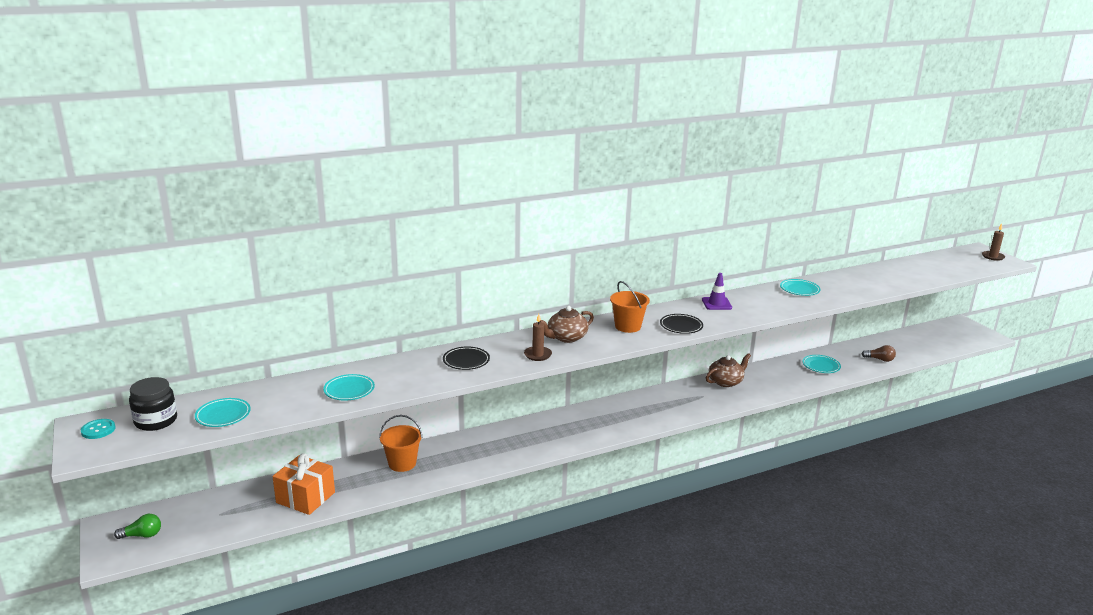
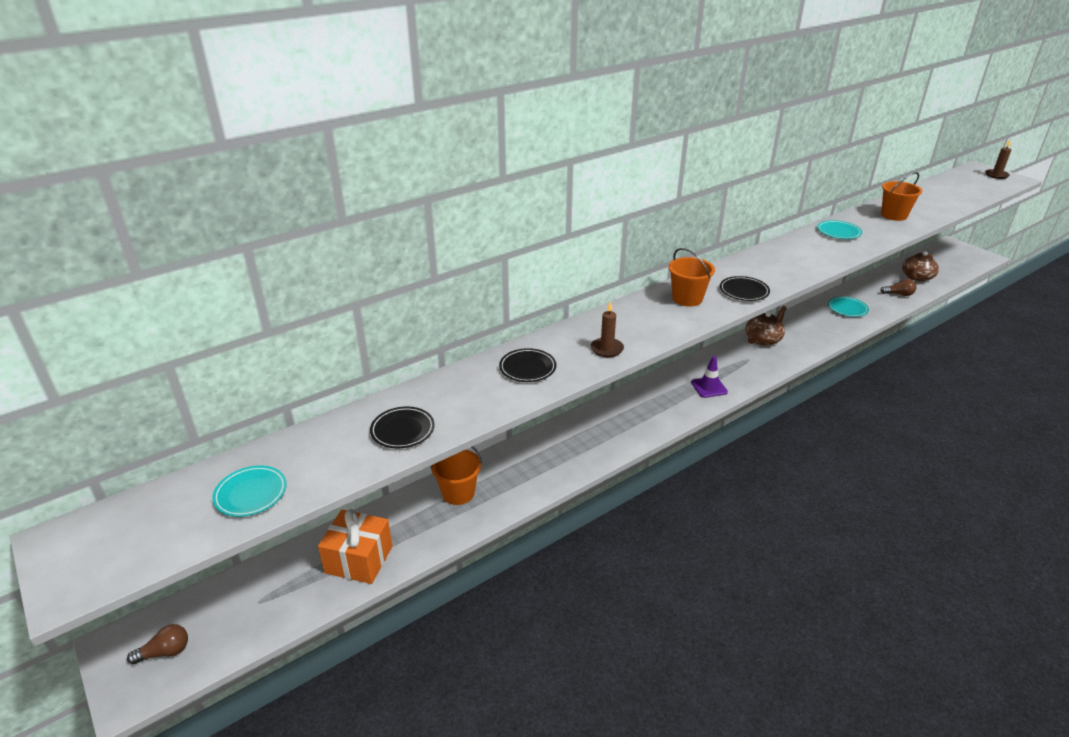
camera: 10 degrees left, 10 degrees up
(98, 430) = (80, 545): turquoise button -> none
(142, 535) = (165, 652): green light bulb -> brown light bulb
(156, 421) = (160, 517): black jar -> none
(349, 390) = (402, 430): turquoise plate -> black plate
(566, 337) = (627, 321): brown teapot -> brown teapot (916, 277)
(716, 304) = (765, 259): purple traffic cone -> purple traffic cone (709, 387)
(863, 281) = (894, 215): none -> orange bucket

